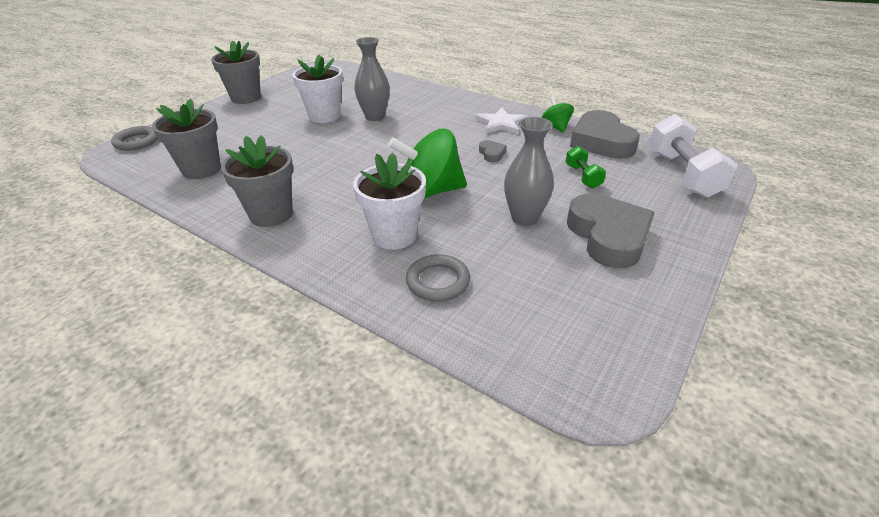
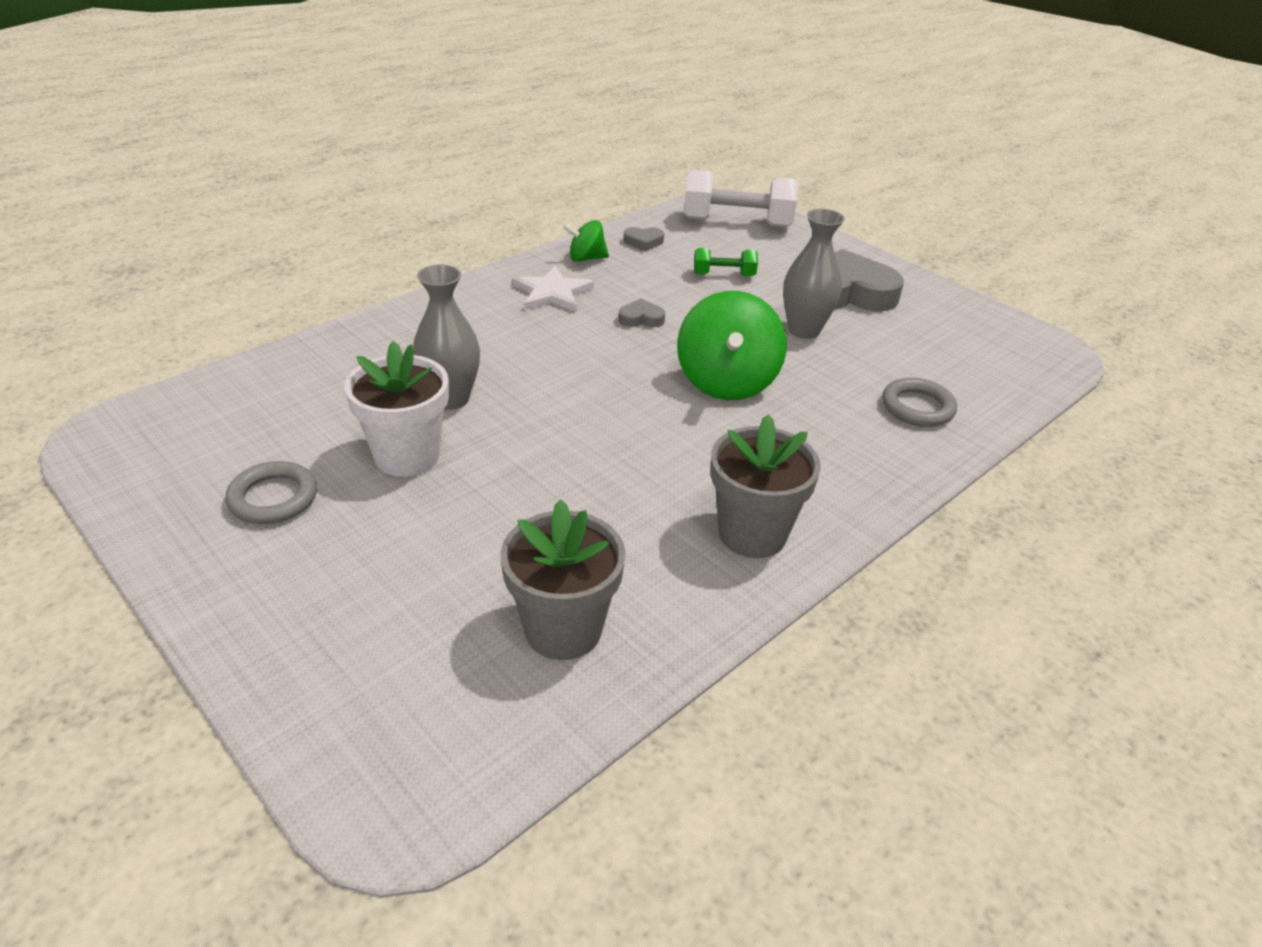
camera: 80 degrees left, 0 degrees up
(137, 142) = (354, 770): grey ring -> grey ring (273, 498)
(246, 98) = (207, 571): grey flower pot -> none
(394, 235) = (826, 425): white flower pot -> none
(601, 142) = (643, 242): grey heart -> grey heart, size x0.43

